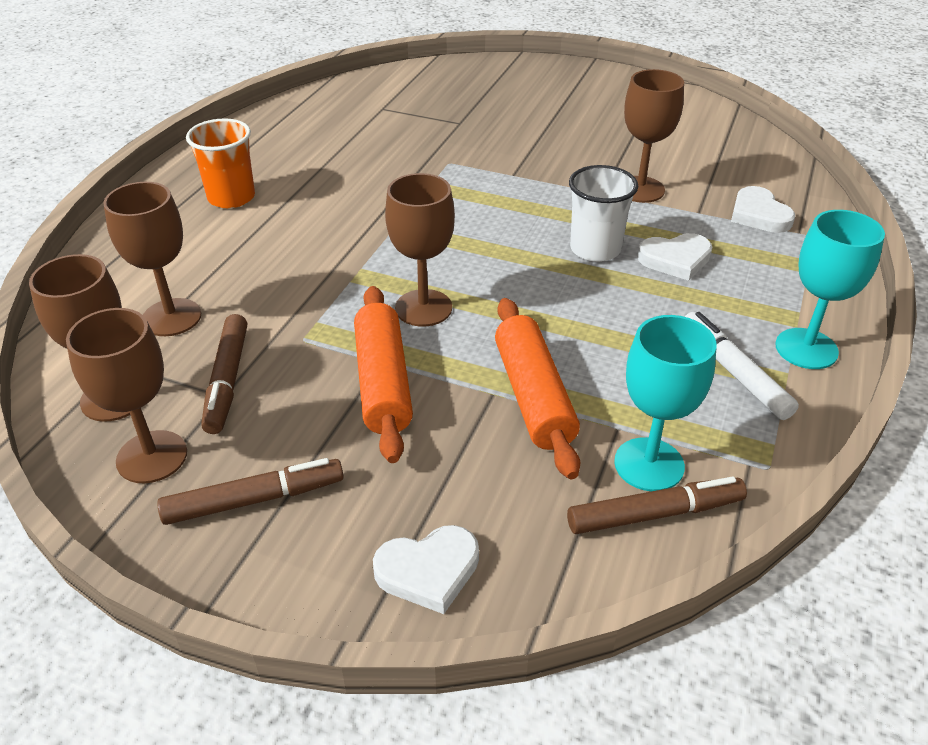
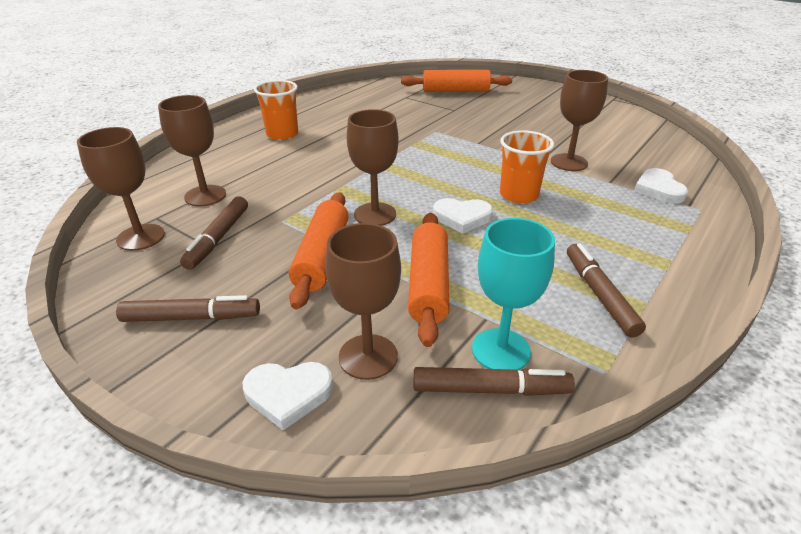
camera: 15 degrees right, 5 degrees down
(152, 457) = (142, 277): brown goblet -> brown goblet (368, 356)
(449, 89) = (455, 91): none -> orange rolling pin
(595, 249) = (518, 195): white cup -> orange cup
(675, 259) = (579, 210): white heart -> white heart (462, 218)
(734, 372) = (599, 294): white marker -> brown marker
(806, 349) = (669, 287): turquoise goblet -> none

